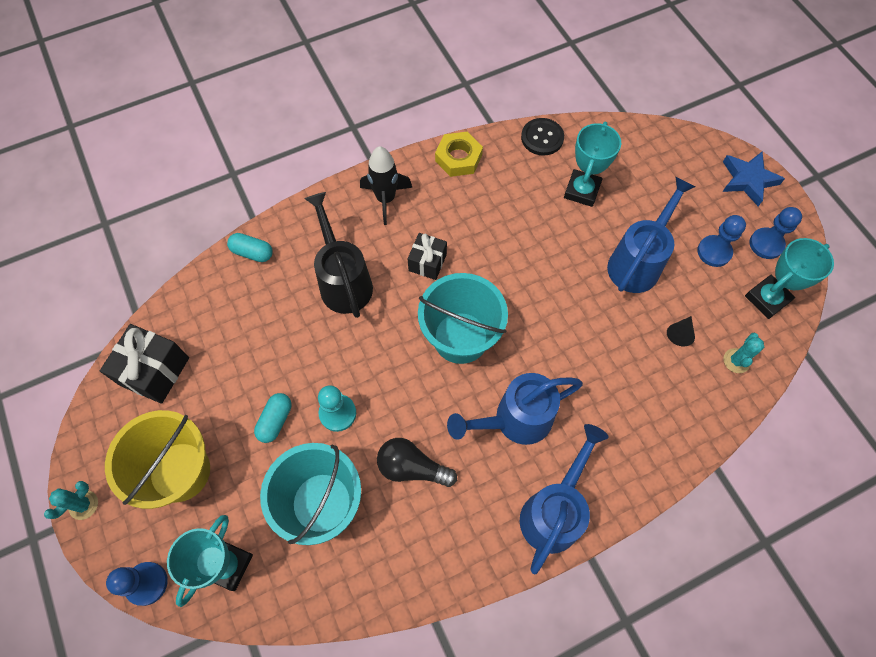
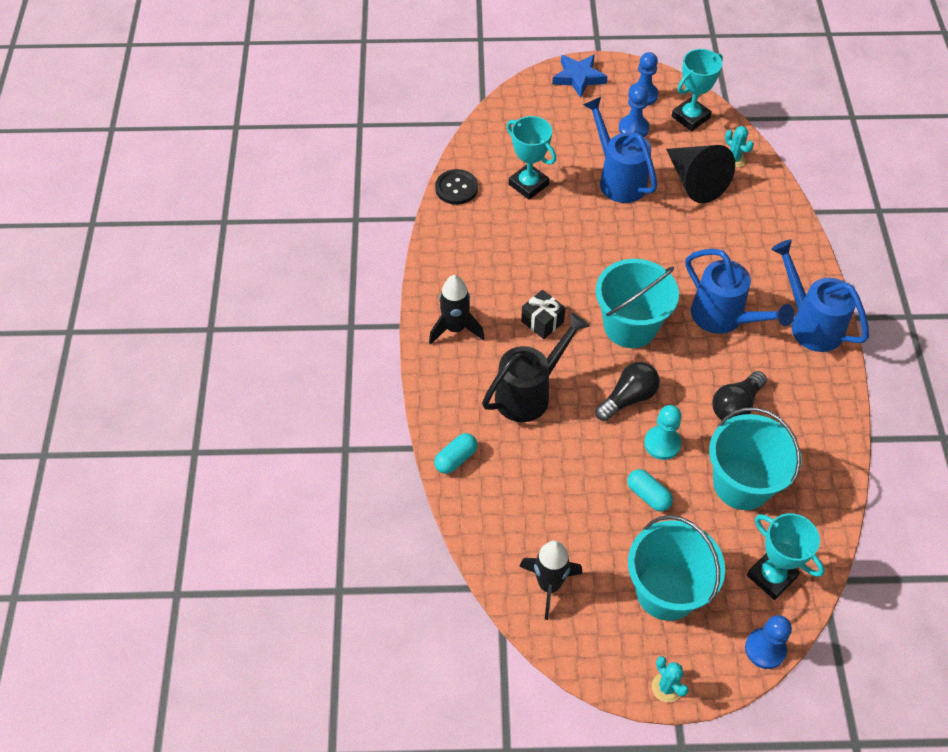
camera: 65 degrees left, 10 degrees down
(154, 371) = (549, 585): black gift -> black rocket
(180, 471) = (666, 591): yellow bucket -> turquoise bucket
(343, 281) = (529, 393): black watering can -> black watering can turned 135 degrees clockwise
(376, 365) = (628, 398): none -> black light bulb
(458, 158) = (441, 256): yellow nut -> none
(515, 420) = (723, 318): blue watering can -> blue watering can turned 45 degrees counterclockwise
(680, 333) = (695, 181): black cone -> black cone, size x2.46
(767, 299) = (690, 117): turquoise trophy -> turquoise trophy turned 60 degrees clockwise

